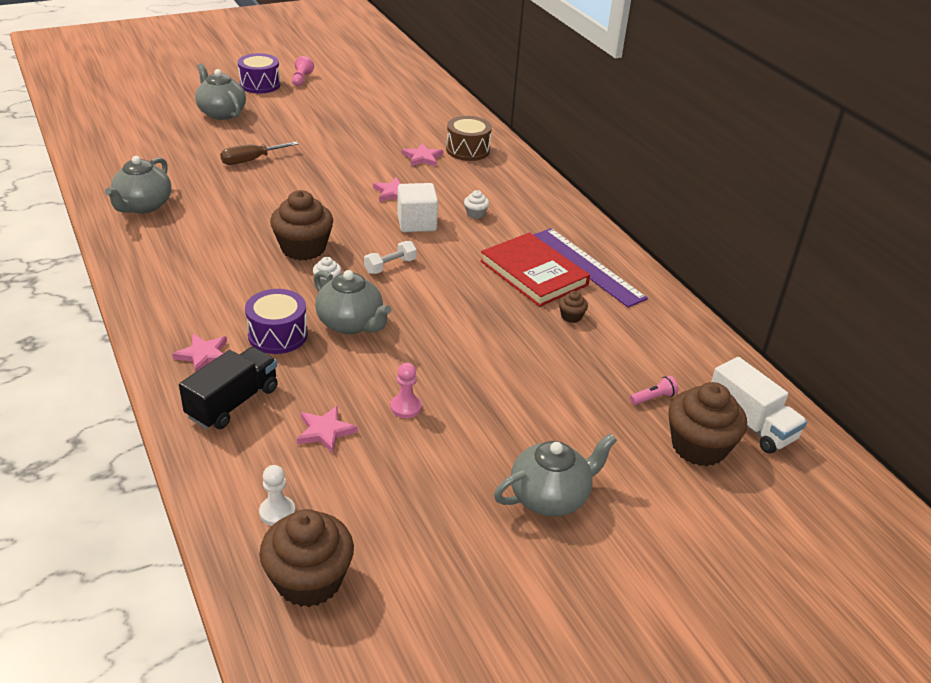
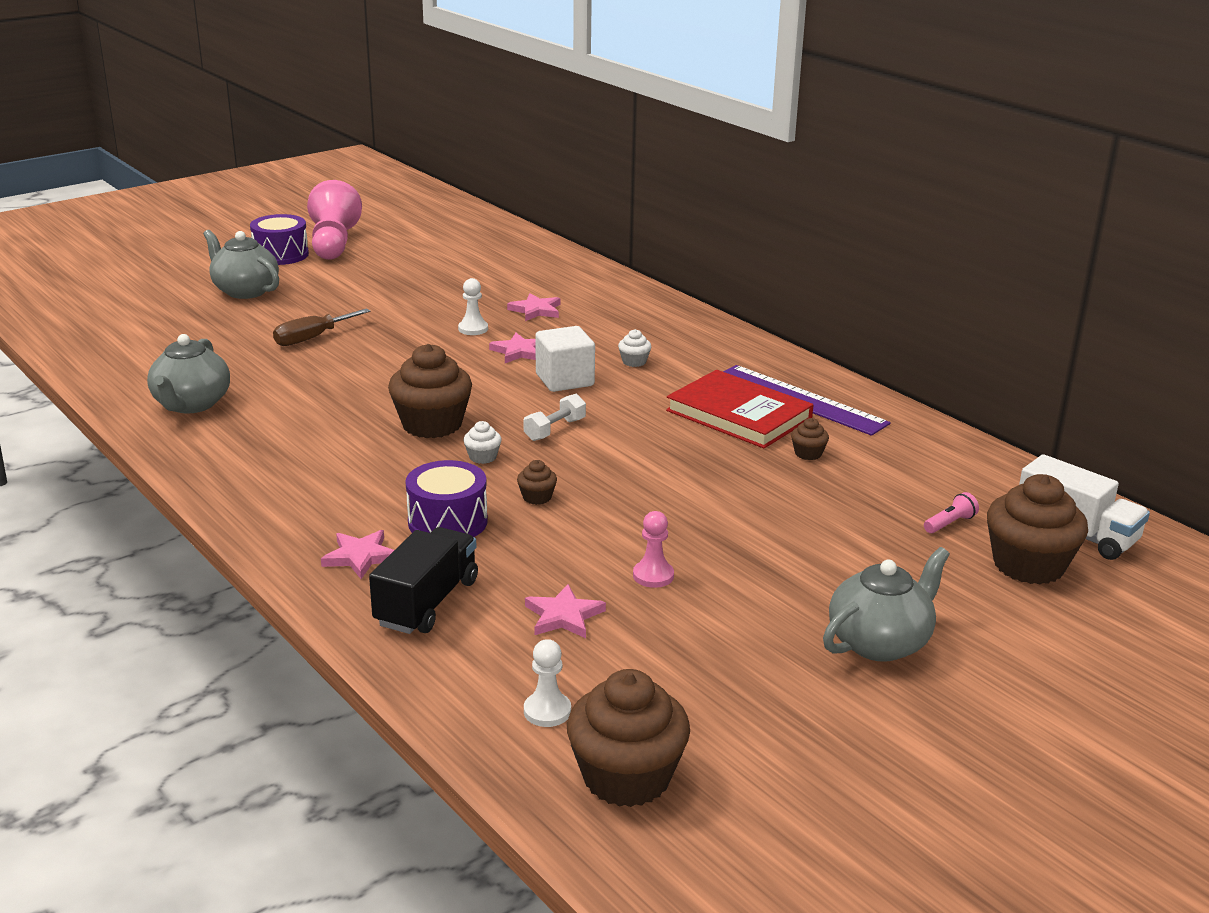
camera: 10 degrees left, 10 degrees down
(301, 79) = (333, 243): pink pawn -> pink pawn, size x2.09
(351, 324) = (537, 497): grey teapot -> brown cupcake
(369, 168) = (473, 329): none -> white pawn
(467, 150) = (589, 296): brown drum -> none

